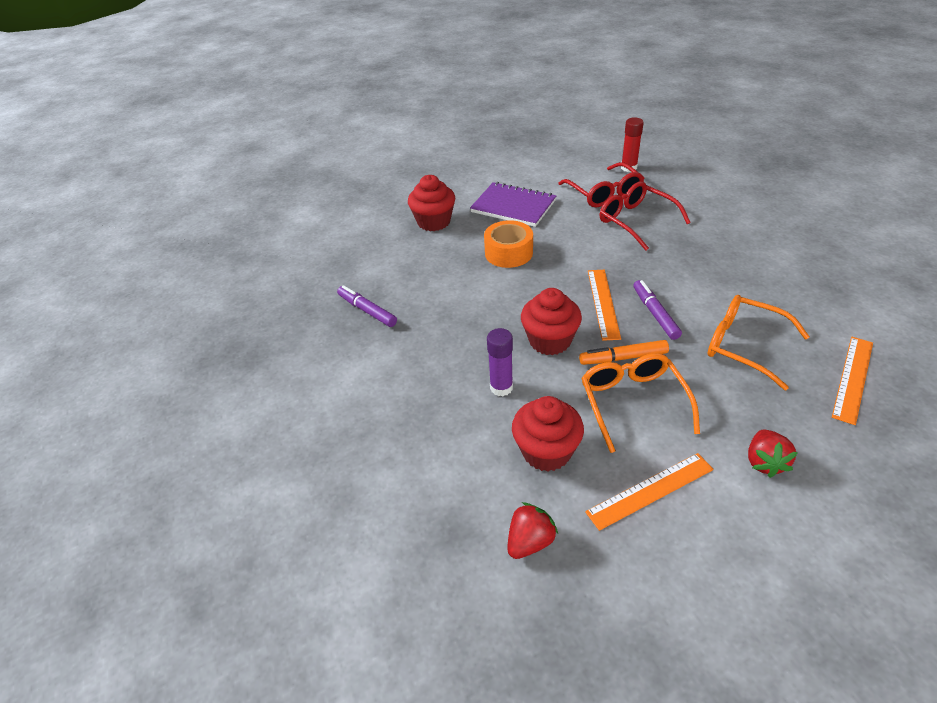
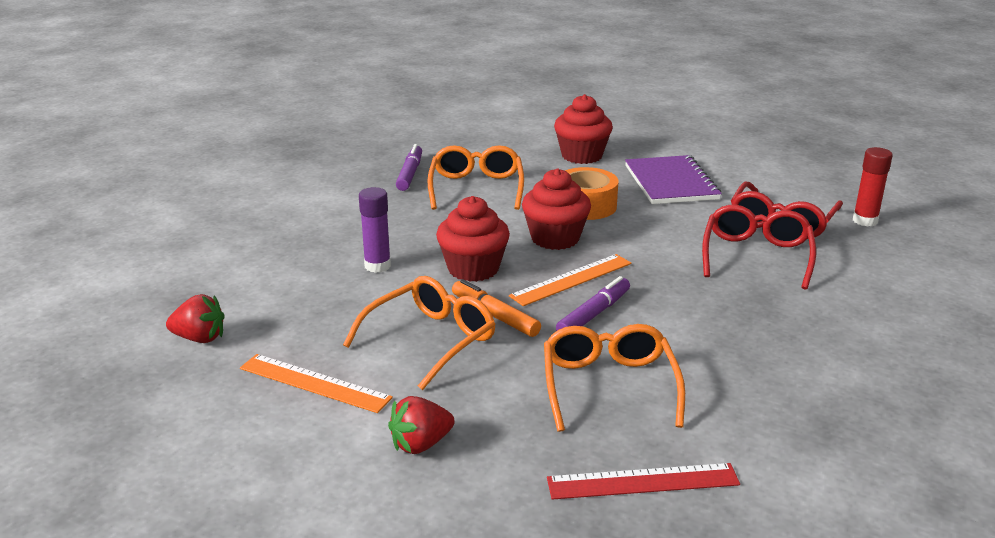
camera: 50 degrees right, 15 degrees down
(429, 288) = (476, 188): none -> orange glasses
(546, 451) = (315, 313): red cupcake -> red cupcake (555, 238)
(853, 378) = (643, 481): orange ruler -> red ruler

